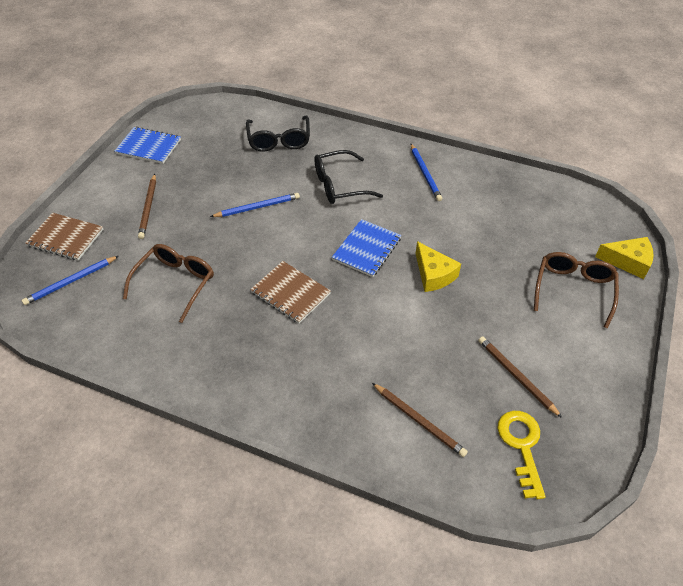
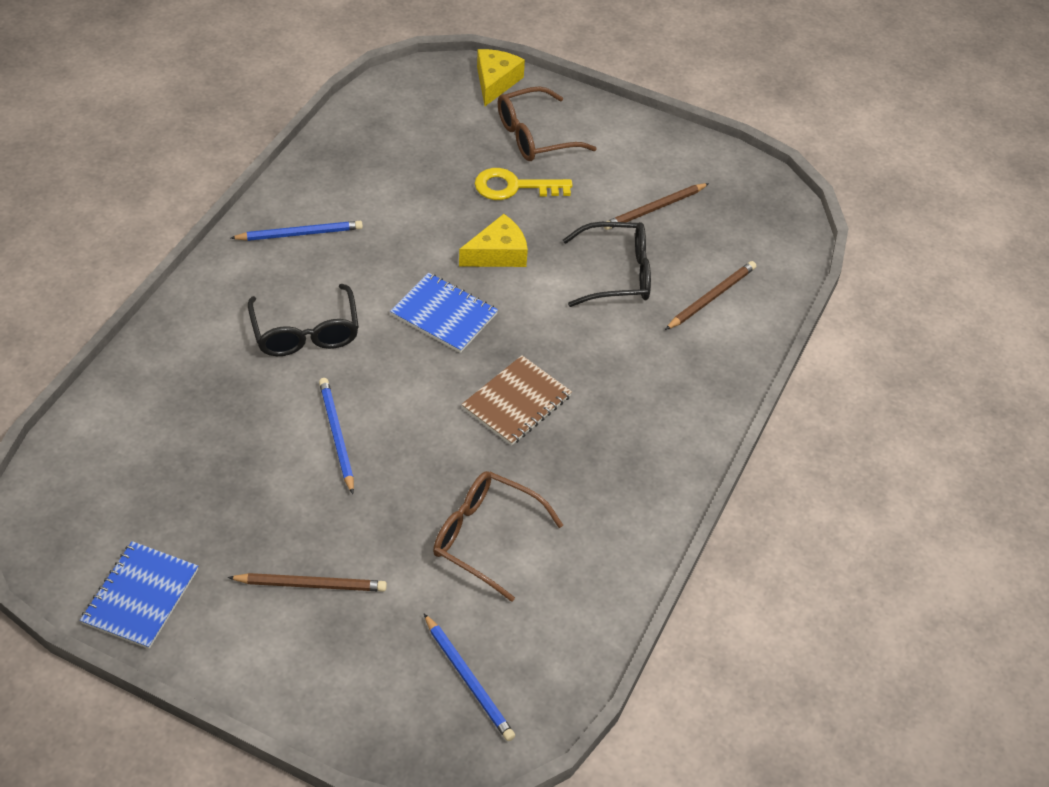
camera: 90 degrees left, 0 degrees up
(66, 238) = (366, 702): brown notebook -> none
(279, 140) = (174, 402): black glasses -> black glasses (618, 274)
(521, 446) = (739, 222): yellow key -> yellow key (514, 187)
(573, 289) = (534, 136): brown glasses -> brown glasses turned 45 degrees counterclockwise

